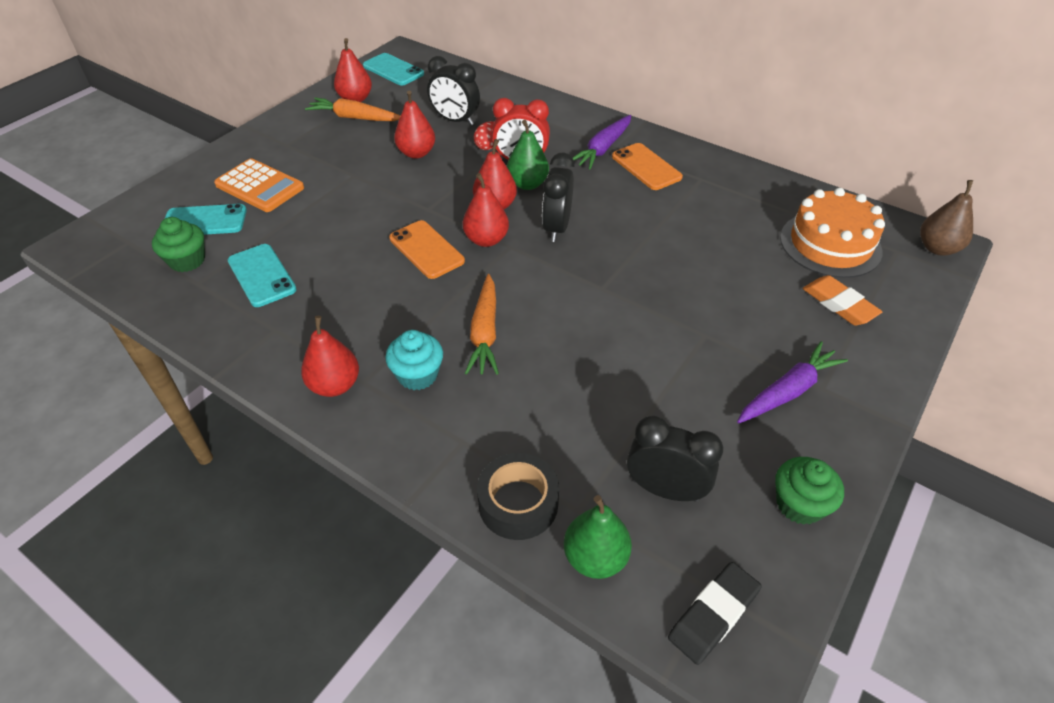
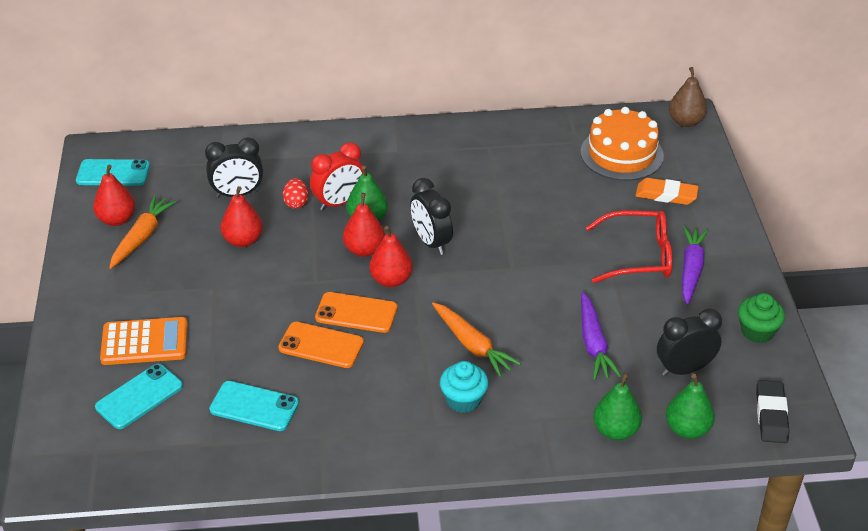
camera: 40 degrees left, 5 degrees down
(187, 260) = (173, 433): green cupcake -> none
(335, 385) = (417, 441): red pear -> none
(354, 118) = (142, 237): orange carrot -> orange carrot turned 135 degrees clockwise
(518, 503) = (615, 430): black tape -> green pear
(603, 148) = (389, 158): purple carrot -> purple carrot (593, 344)
(646, 167) = (439, 157): orange phone -> orange phone (321, 345)
(744, 346) = (640, 256): none -> red glasses

